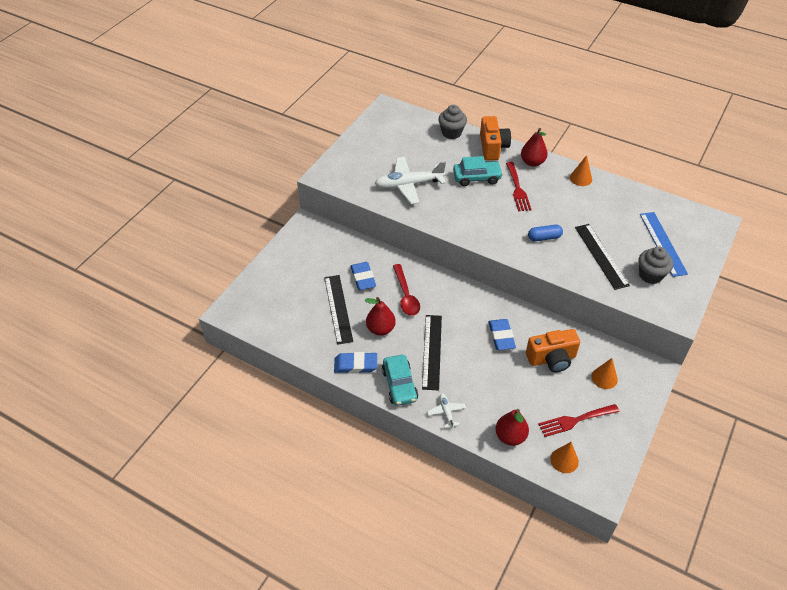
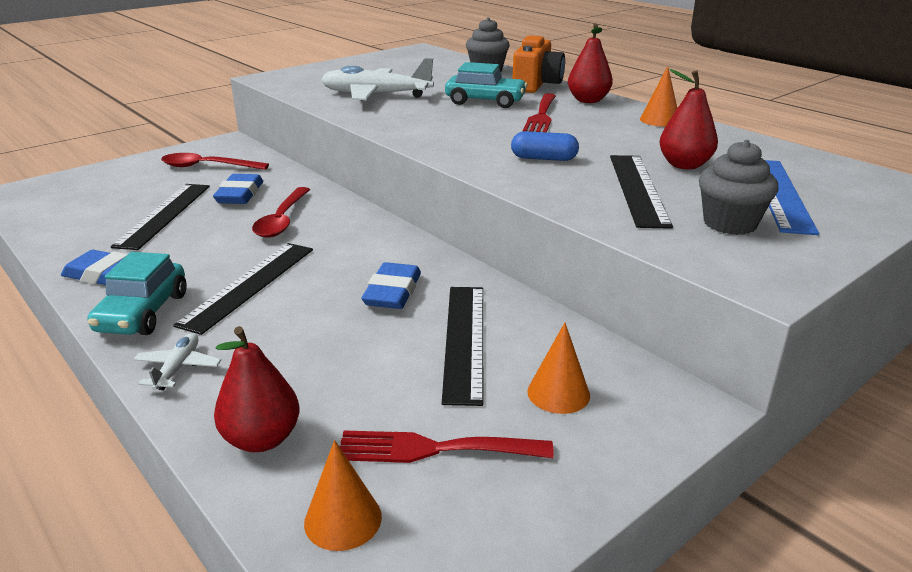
camera: 20 degrees right, 20 degrees down
(319, 255) = (207, 167): none -> red spoon
(380, 329) = (198, 245): red pear -> red pear (684, 165)
(551, 359) = (464, 340): orange camera -> black ruler

